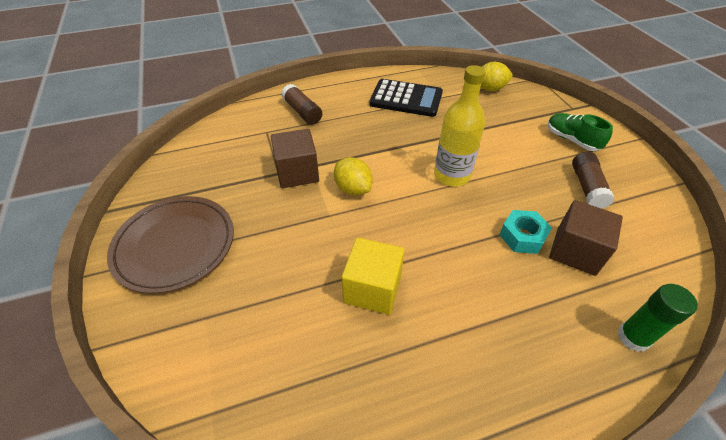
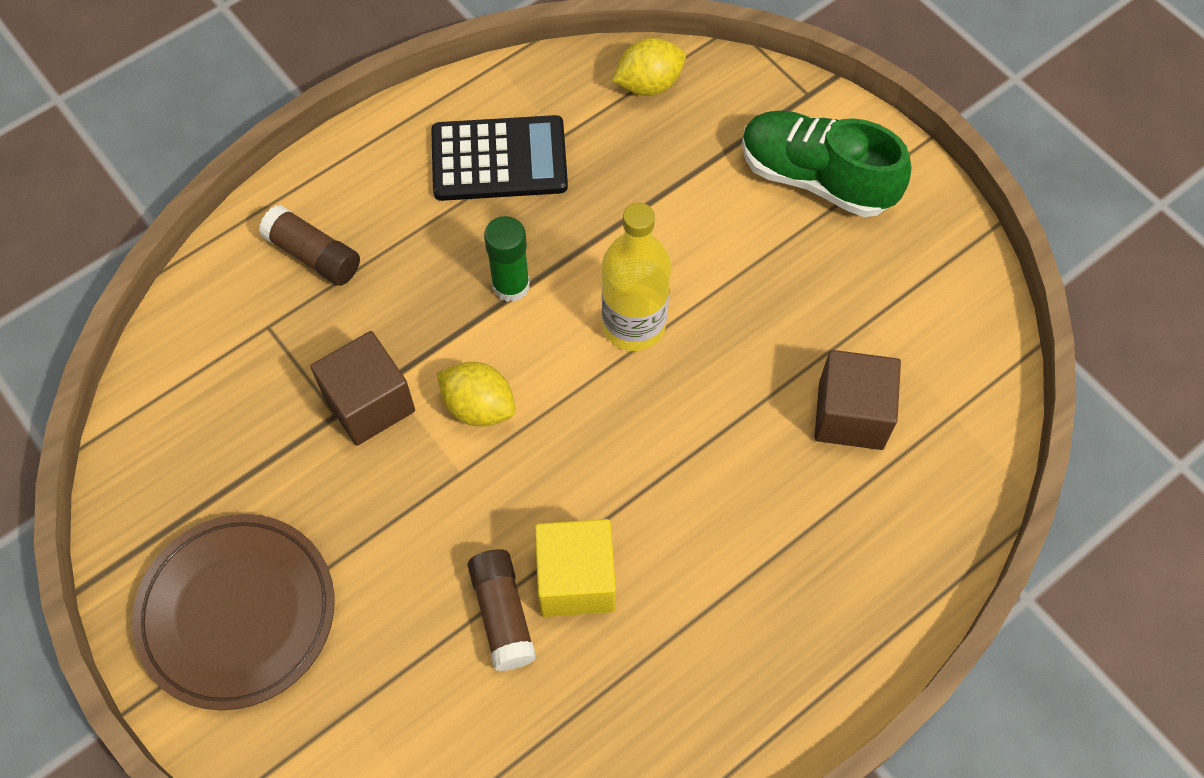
camera: 20 degrees left, 15 degrees up
(522, 236) = (770, 413): turquoise nut -> none
(571, 140) = (816, 178): green shoe -> green shoe, size x1.58
(587, 187) = (853, 281): brown glue stick -> brown glue stick (502, 614)
(633, 337) = (940, 531): green glue stick -> green glue stick (511, 285)

